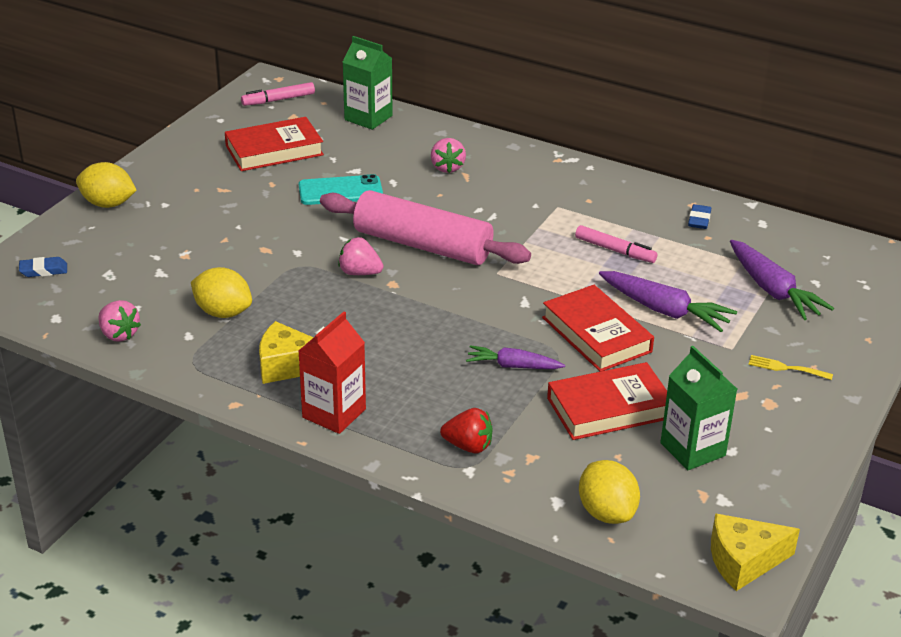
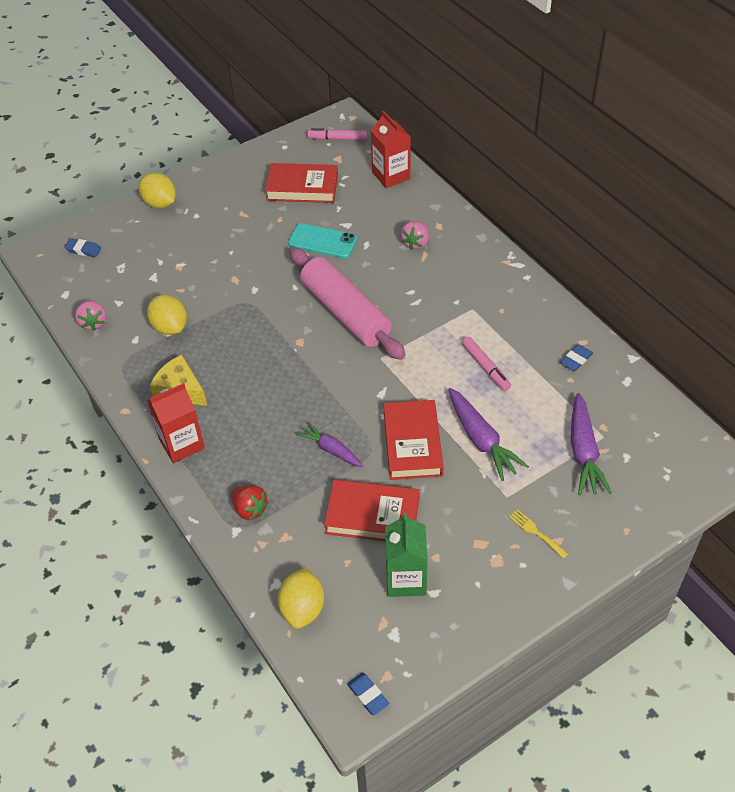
camera: 30 degrees right, 15 degrees up
(359, 273) = (284, 323): pink strawberry -> none
(368, 118) = (391, 175): green carton -> red carton
(743, 561) = (368, 695): yellow cheese -> blue eraser

